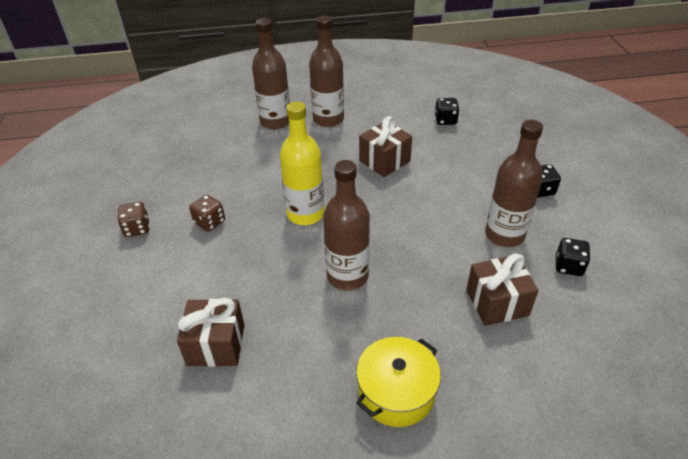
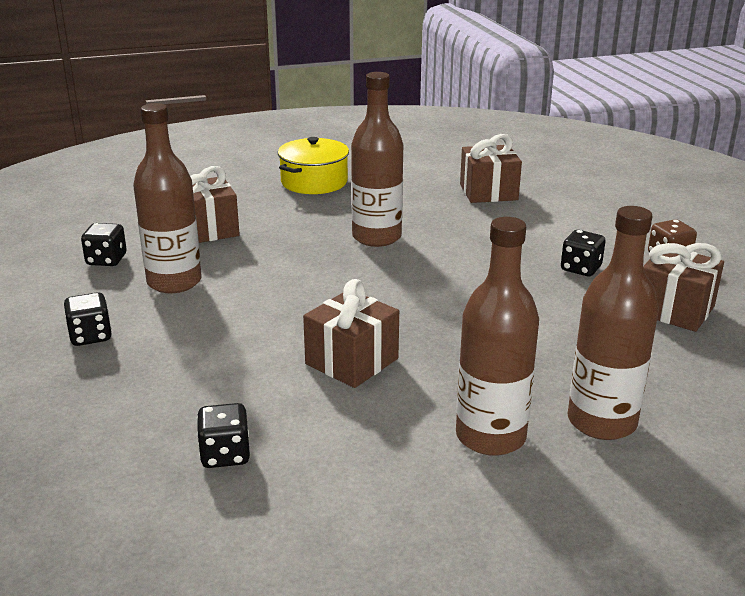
camera: 170 degrees right, 15 degrees down
(181, 180) = (674, 310): none -> brown gift
(209, 222) = (580, 269): brown dice -> black dice
(305, 214) = (455, 285): yellow bottle -> none

